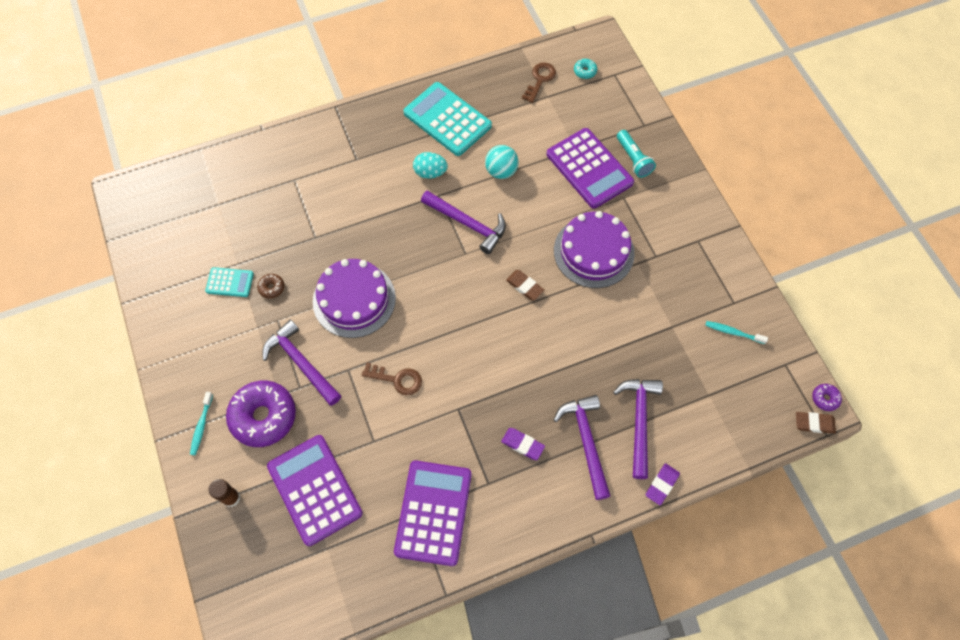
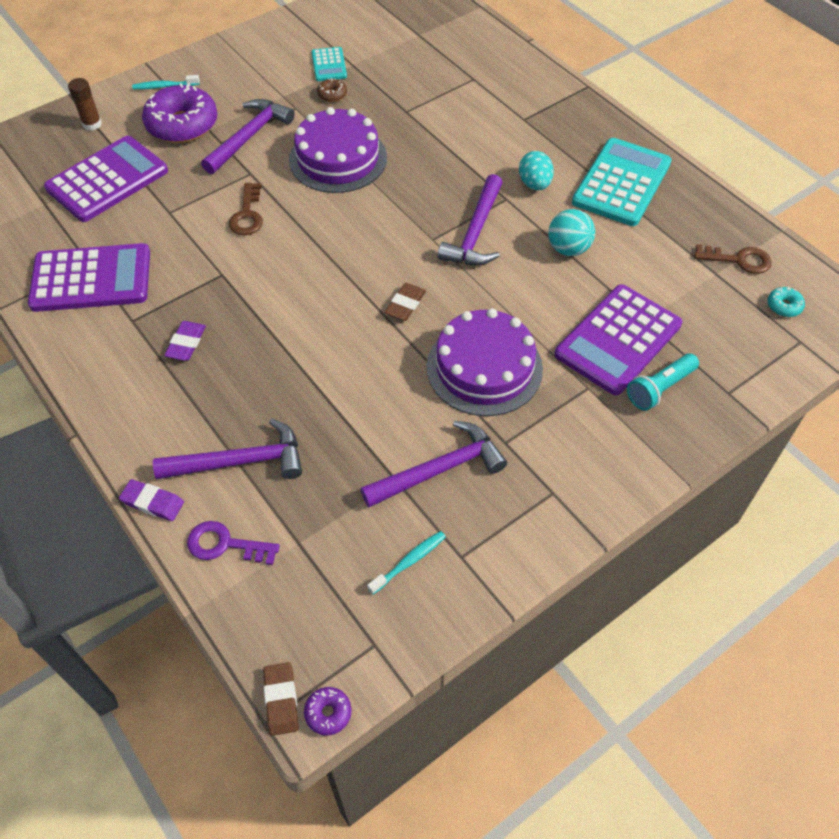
camera: 75 degrees right, 10 degrees down
(586, 441) = (201, 407): purple hammer -> purple hammer (439, 469)
(703, 441) = (225, 545): none -> purple key
(733, 332) = (409, 561): turquoise toothbrush -> turquoise toothbrush turned 45 degrees clockwise

